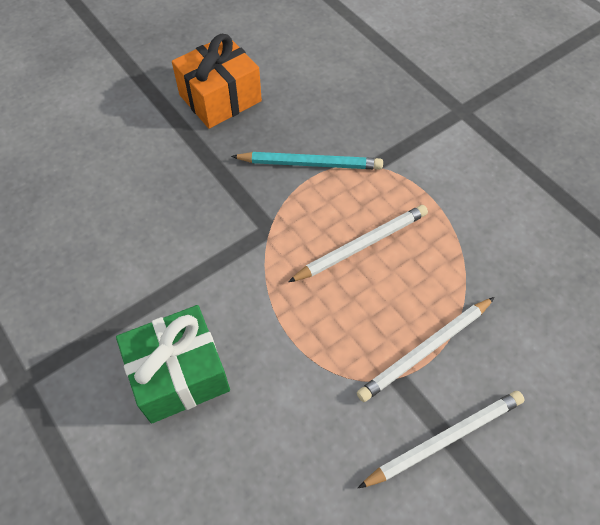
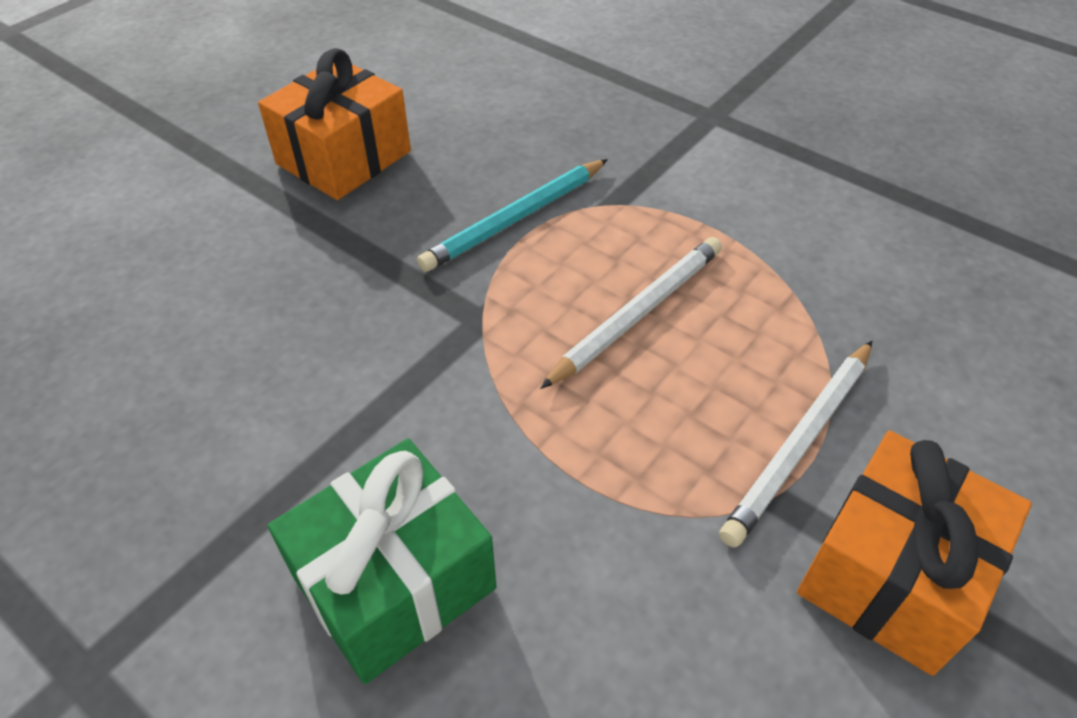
camera: 15 degrees left, 10 degrees down
(310, 164) = (515, 219): turquoise pencil -> turquoise pencil turned 150 degrees clockwise
(444, 439) = (891, 574): white pencil -> orange gift

